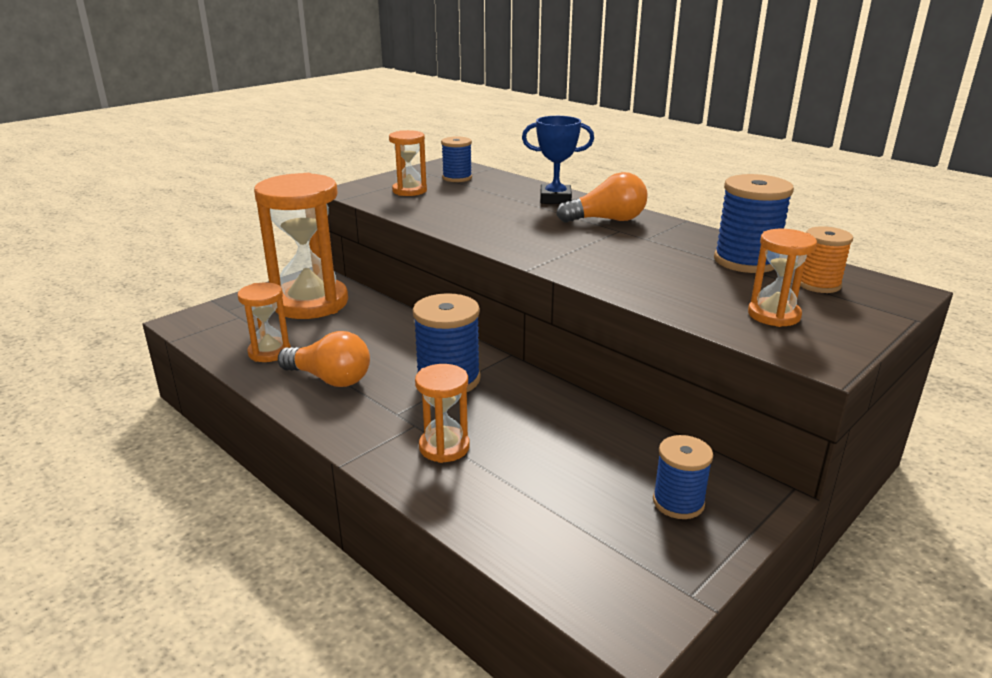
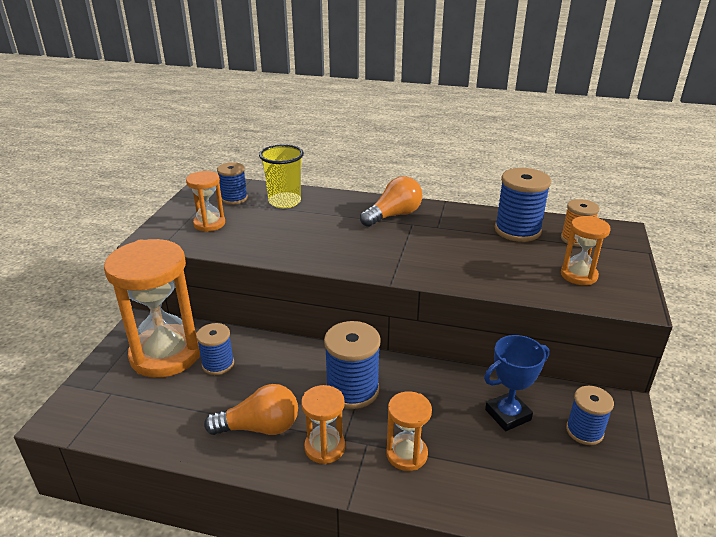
camera: 30 degrees left, 5 degrees up
(269, 352) = (179, 421): orange hourglass -> orange hourglass (325, 447)
(346, 323) = (218, 364): none -> blue spool
(503, 189) = (285, 202): none -> yellow cup
(555, 199) = (335, 203): blue trophy -> blue trophy (508, 415)

